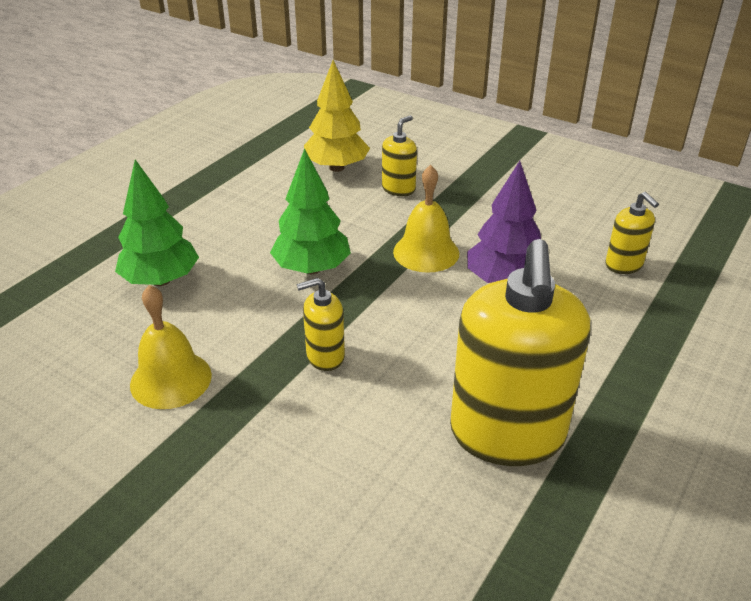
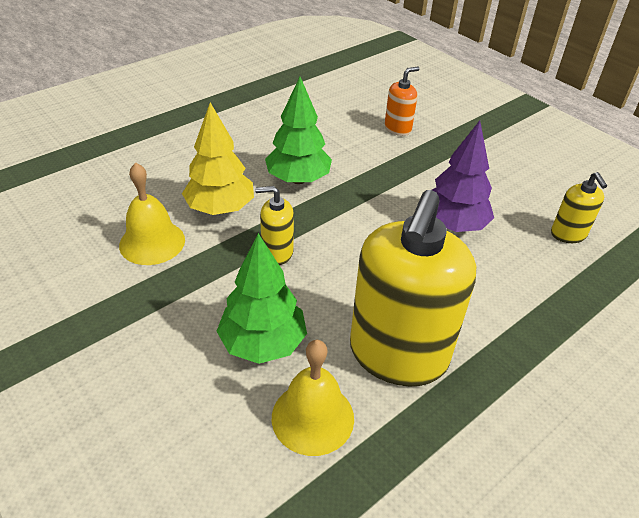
camera: 15 degrees right, 5 degrees up
(161, 280) = (179, 163): green tree -> green tree (263, 343)
(336, 167) = (354, 101): yellow tree -> yellow tree (220, 208)
(398, 189) = (398, 128): yellow soap dispenser -> orange soap dispenser
(426, 252) = (397, 186): yellow bell -> yellow bell (312, 417)

